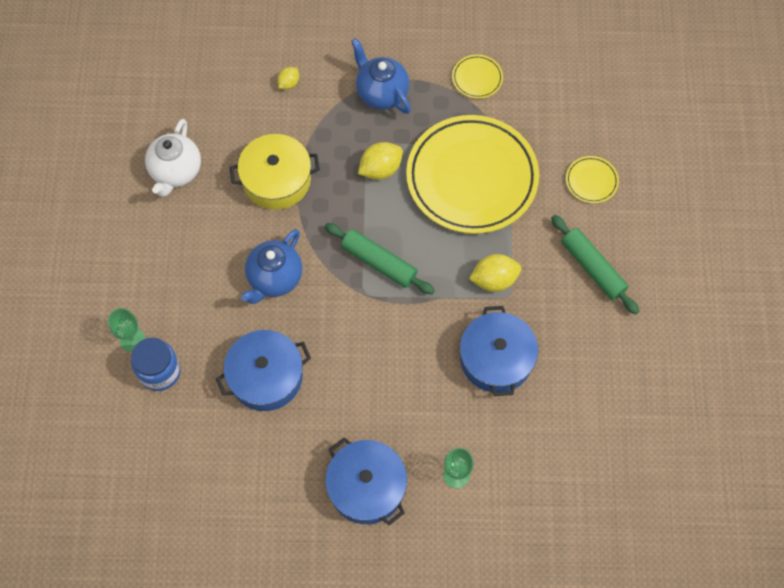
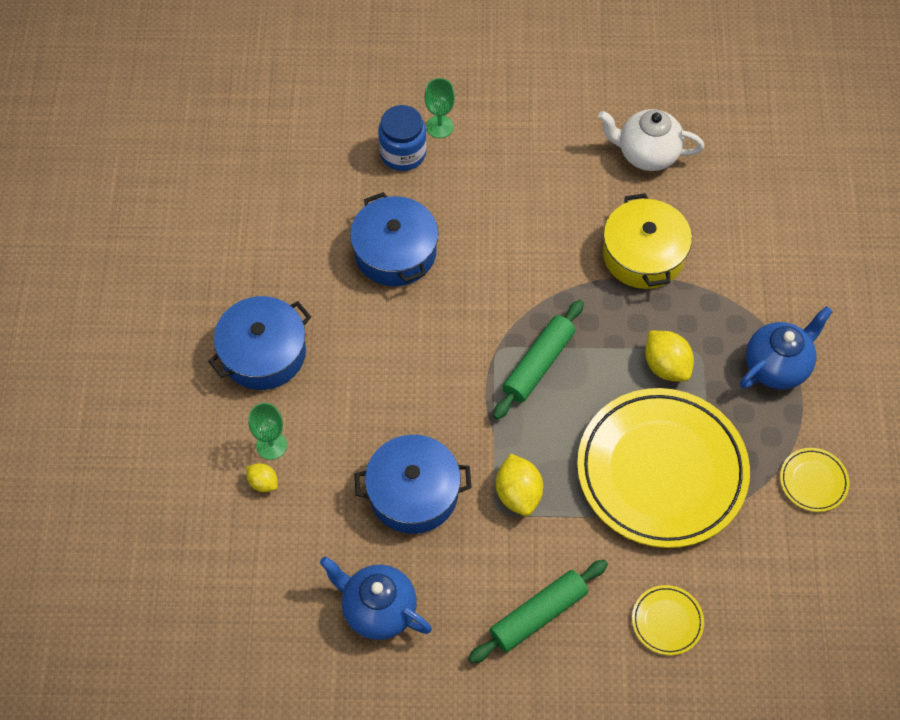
camera: 90 degrees right, 5 degrees down
(274, 278) = (514, 256): blue teapot -> blue teapot (378, 609)
(289, 83) = (779, 263): yellow lemon -> yellow lemon (263, 482)

